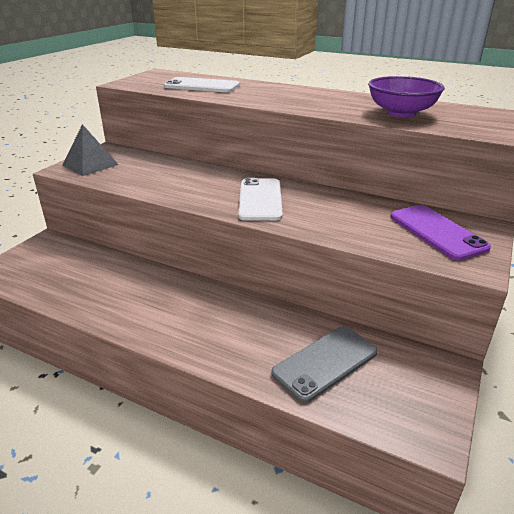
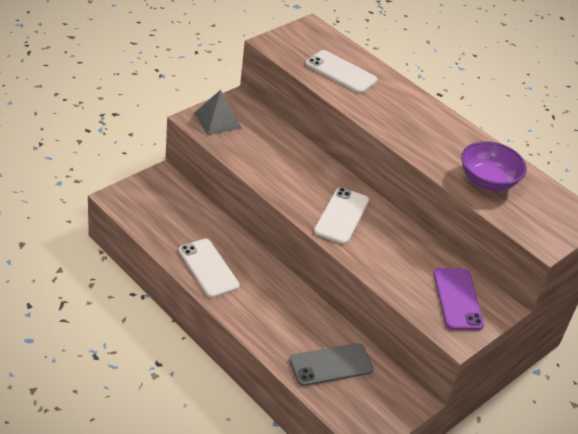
camera: 15 degrees right, 10 degrees up
(125, 307) = (208, 268): none -> white phone

